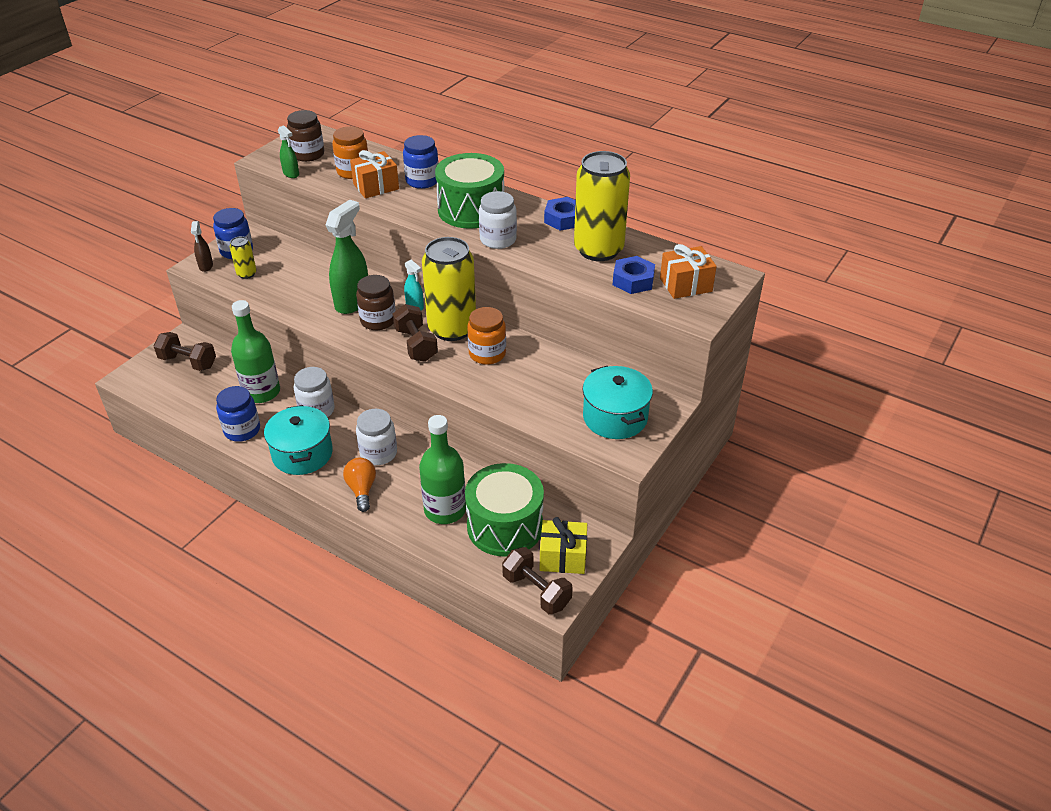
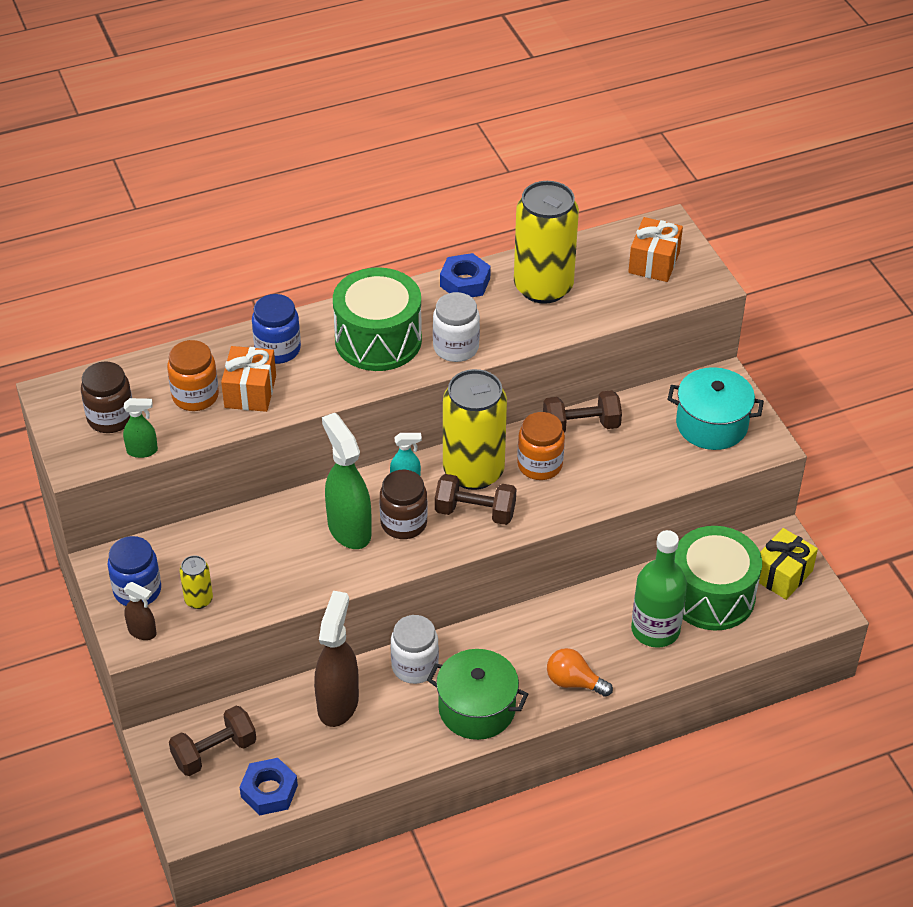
camera: 55 degrees left, 5 degrees up
(242, 430) = (390, 746): blue jar -> none
(261, 392) = (338, 703): green bottle -> brown spray bottle
(302, 454) = (477, 708): turquoise pot -> green pot
(378, 453) = (530, 644): white jar -> none
(536, 591) = (808, 614): brown dumbbell -> brown dumbbell (581, 426)
(633, 280) = (615, 292): blue nut -> blue nut (269, 791)

